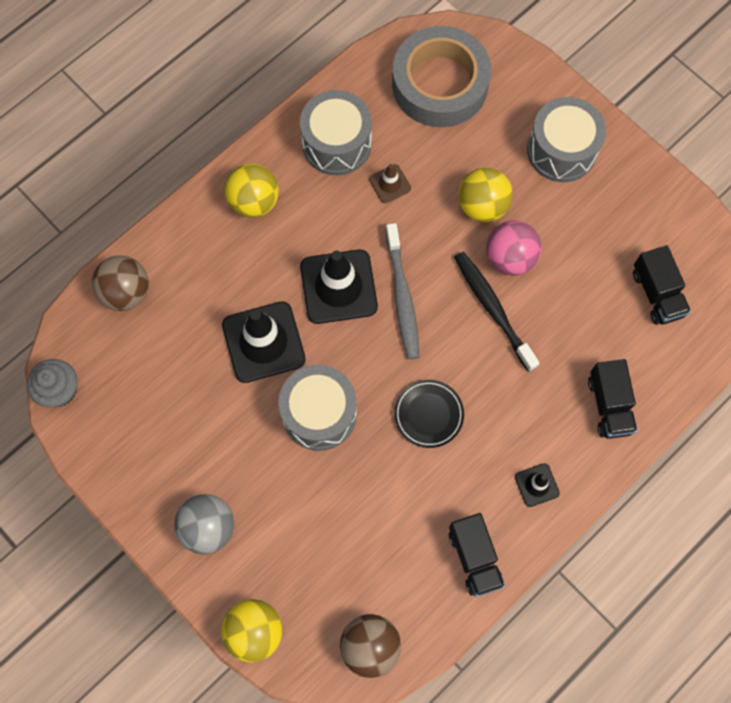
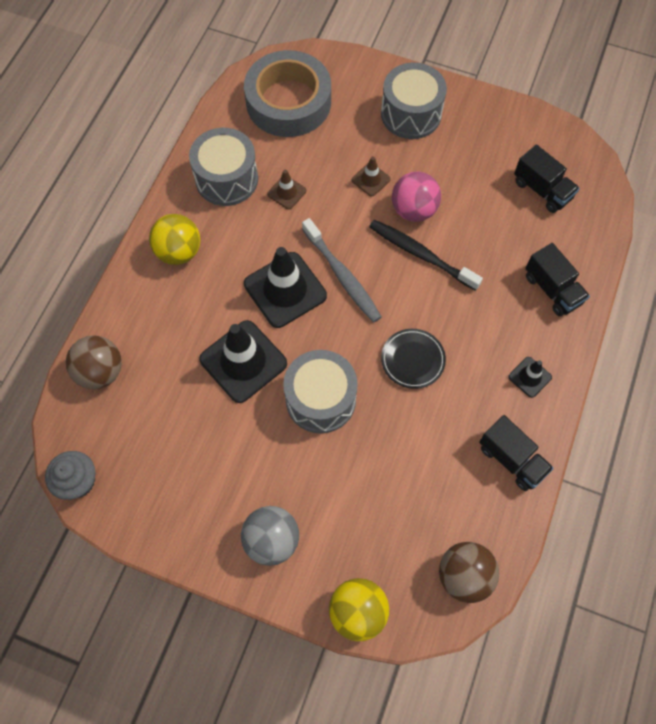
camera: 25 degrees left, 5 degrees down
(482, 206) = (371, 179): yellow ball -> brown traffic cone

